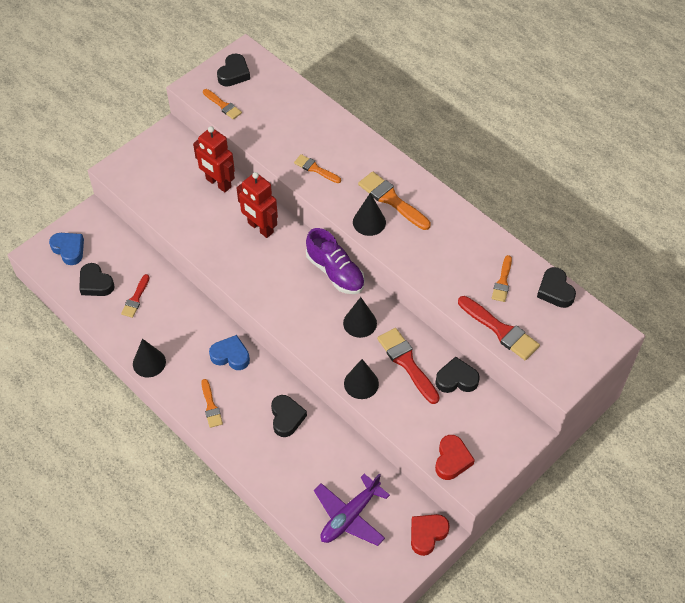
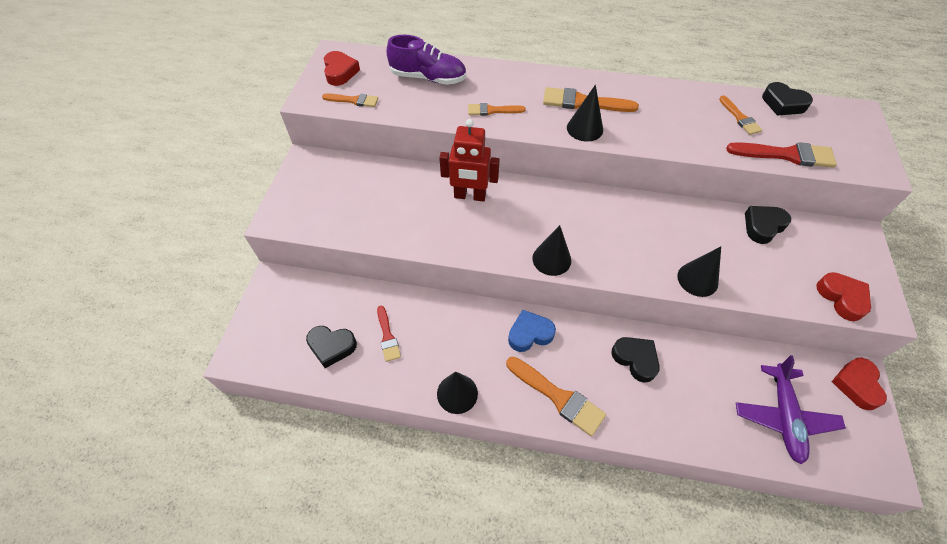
camera: 35 degrees left, 0 degrees up
(69, 250) = (274, 329): blue heart -> none
(211, 406) = (558, 397): orange brush -> orange brush, size x1.65
(218, 183) = (394, 179): red robot -> none
(234, 74) = (340, 72): black heart -> red heart
(335, 272) = (573, 197): purple shoe -> purple shoe (428, 78)
(360, 323) = (638, 227): black cone -> black cone (551, 259)
(407, 363) = (712, 237): red brush -> none

